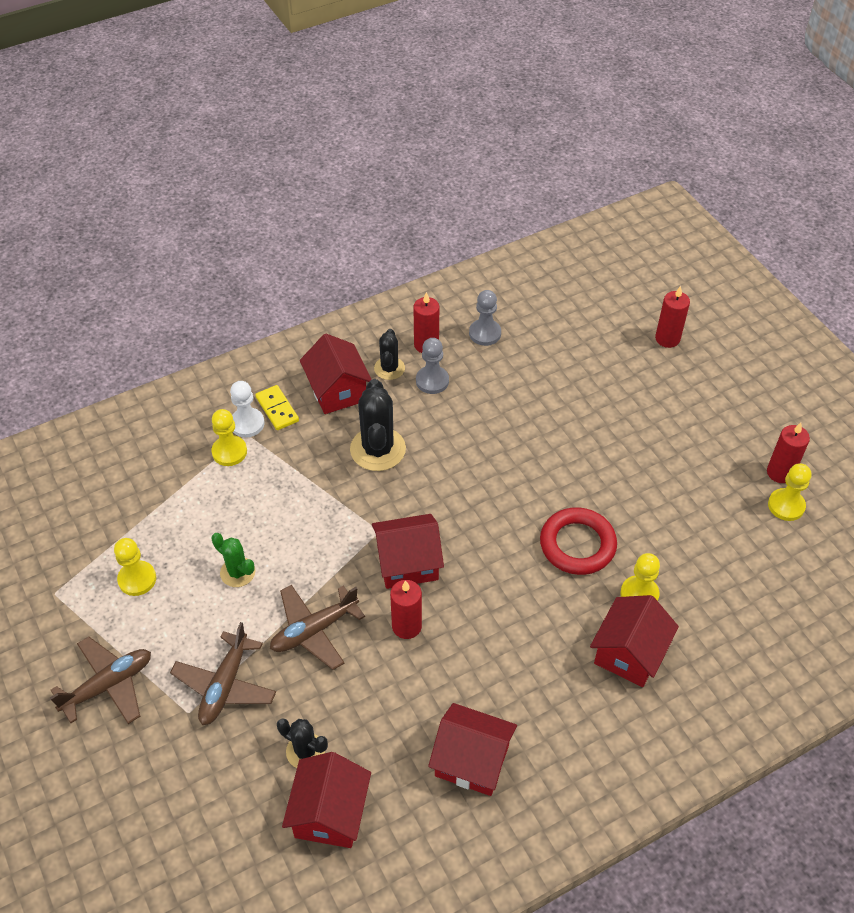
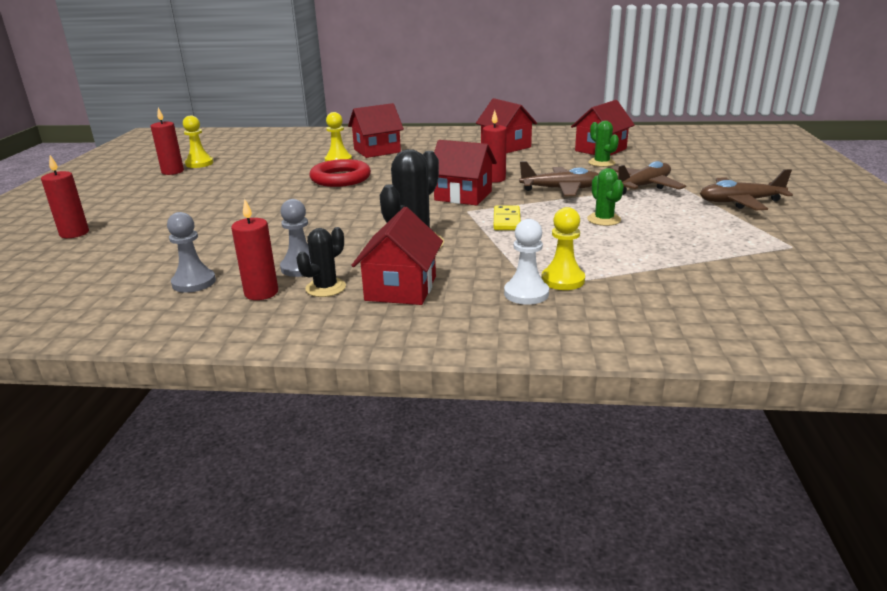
camera: 145 degrees left, 25 degrees down
(137, 579) = (702, 235): yellow pawn -> none
(277, 409) = (482, 294): yellow domino -> yellow domino (507, 220)
(305, 751) = (601, 163): black cactus -> green cactus

